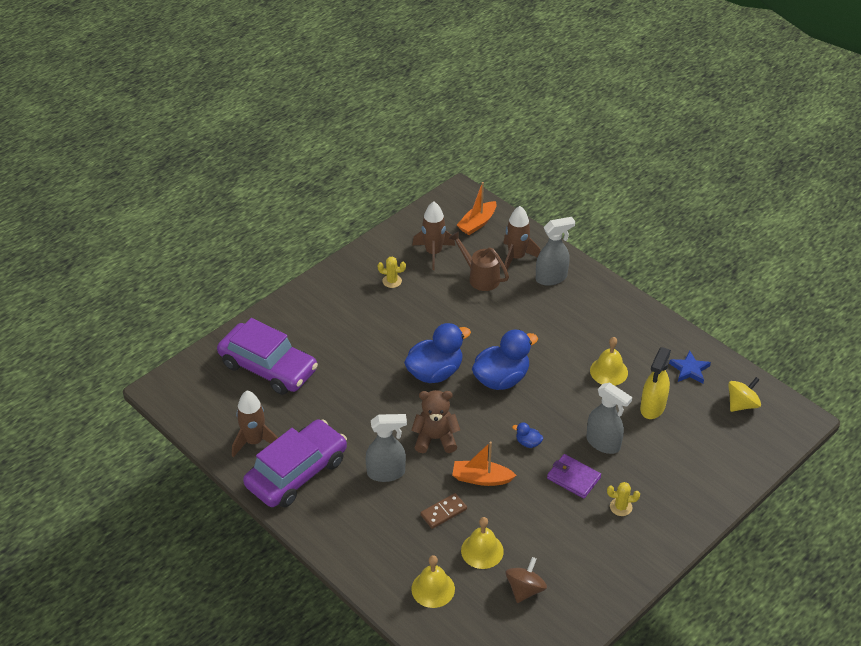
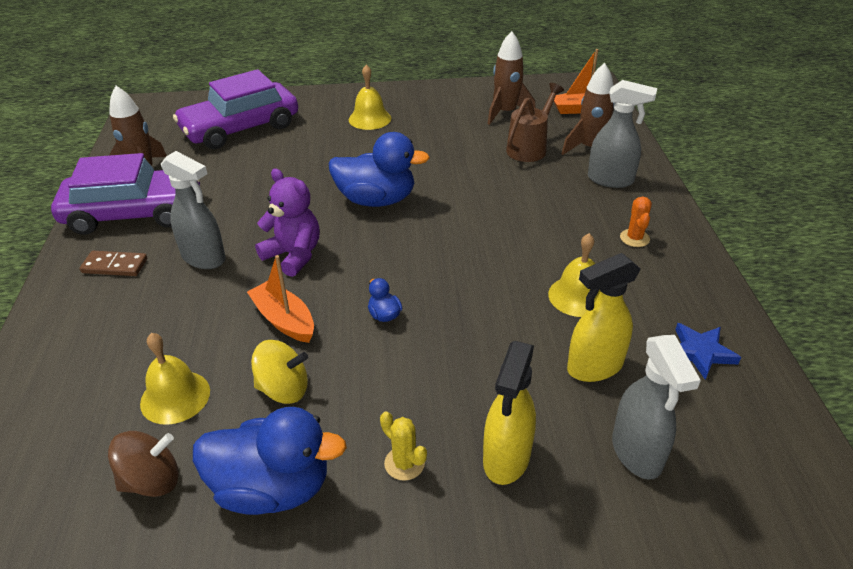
camera: 40 degrees right, 5 degrees down
(268, 367) = (240, 128): purple car -> purple car turned 75 degrees clockwise
(392, 281) = (437, 116): yellow cactus -> none
(433, 589) = (68, 401): yellow bell -> yellow bell (370, 119)
(435, 439) = (293, 255): brown teddy bear -> purple teddy bear
(443, 512) = (198, 328): brown domino -> brown domino (115, 266)
(480, 277) = (529, 148): brown watering can -> brown watering can turned 45 degrees clockwise
(501, 379) = (437, 239): blue duck -> blue duck (272, 488)
(573, 478) = (387, 386): purple wallet -> none
(602, 315) = (634, 238): none -> orange cactus
(603, 443) = (476, 370): grey spray bottle -> grey spray bottle (637, 453)
(659, 476) = (506, 459): none -> yellow spray bottle
(742, 404) = (746, 441): yellow spinning top -> yellow spinning top (283, 389)

